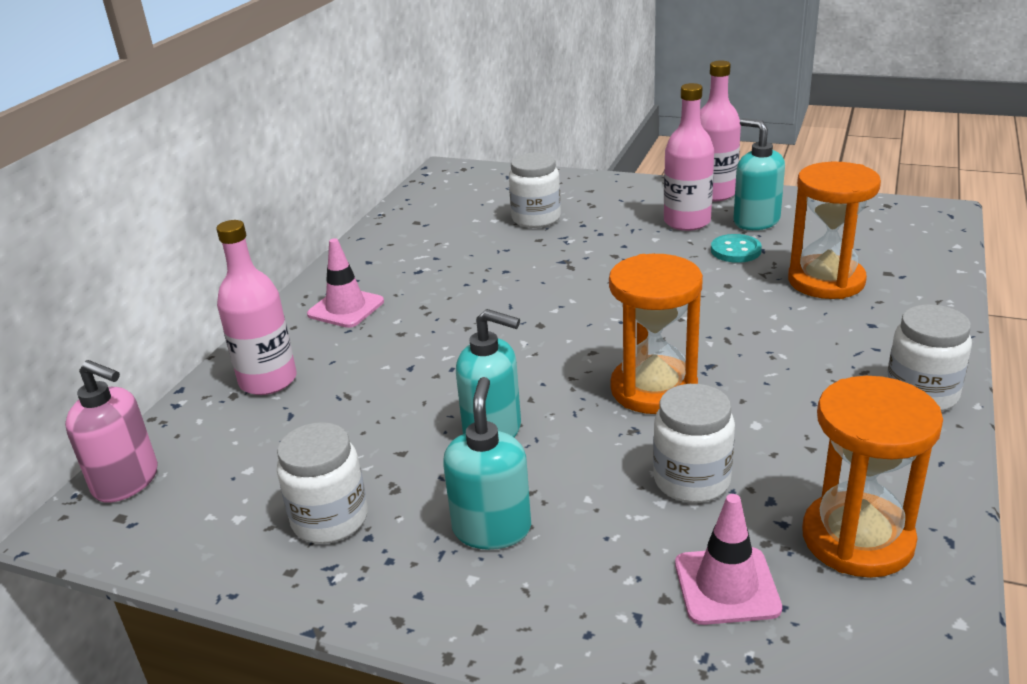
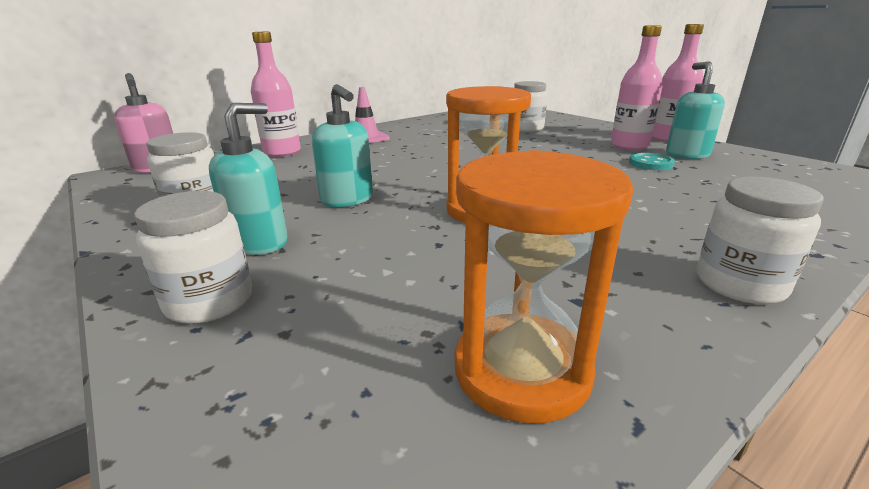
camera: 30 degrees right, 5 degrees down
(691, 480) = (430, 267): white jar -> white jar (210, 301)
(726, 586) = (343, 348): pink traffic cone -> none
(826, 281) = (714, 192): orange hourglass -> none

